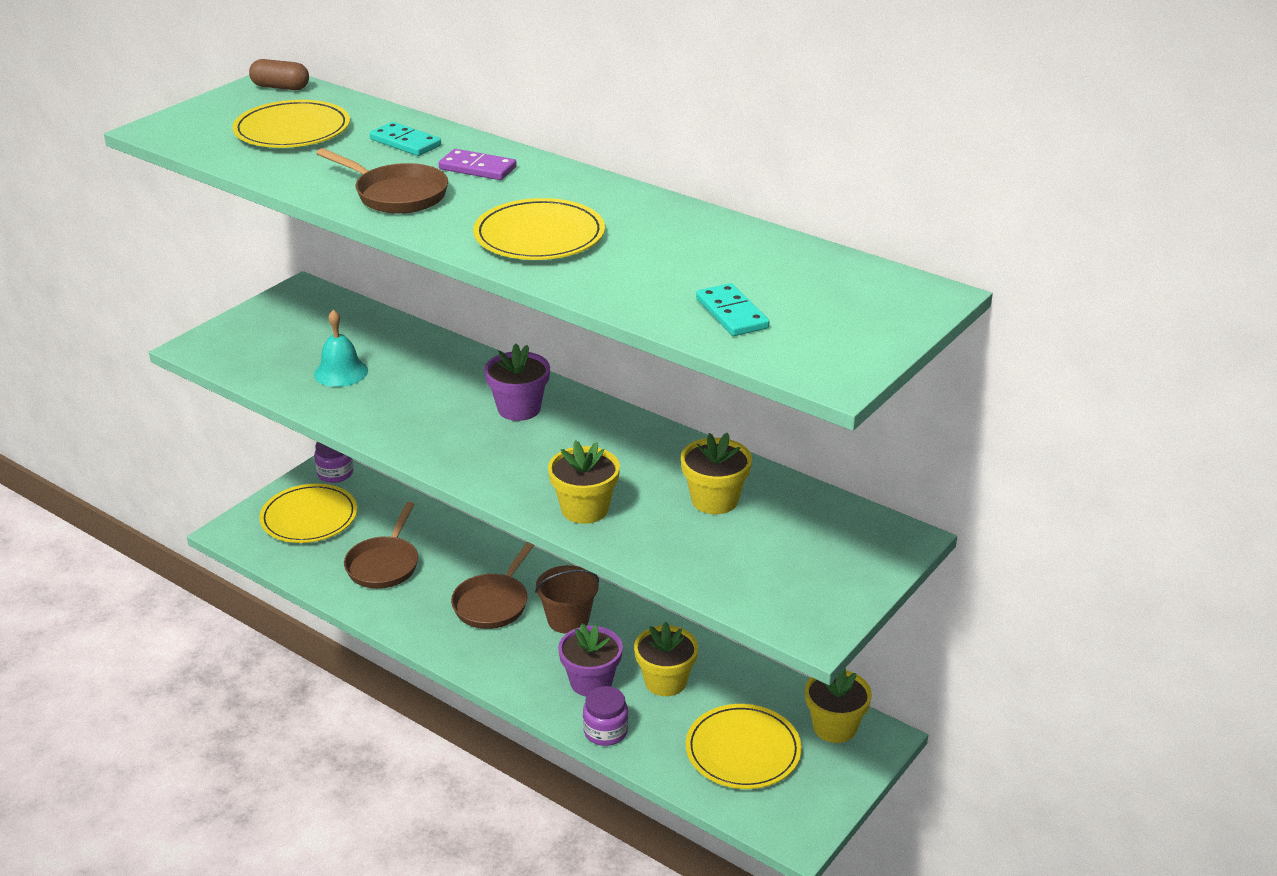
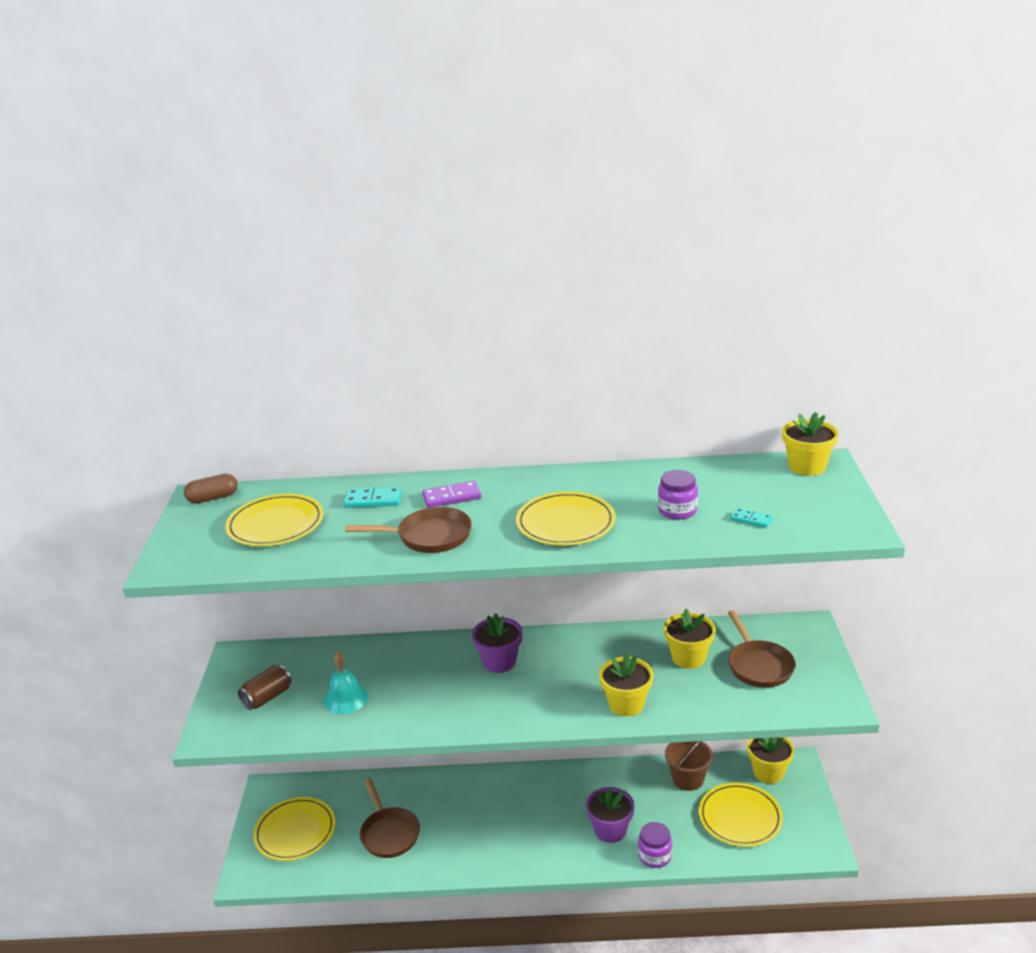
camera: 35 degrees left, 5 degrees down
(280, 338) = (267, 697): none -> brown can
(335, 473) = (278, 789): purple jar -> purple jar (677, 511)
(493, 603) = (492, 816): brown pan -> brown pan (758, 666)
(568, 619) = (550, 799): brown bucket -> brown bucket (688, 779)
(665, 681) = (651, 802): yellow flower pot -> yellow flower pot (807, 466)
(732, 313) = (751, 519): turquoise domino -> turquoise domino, size x0.64

